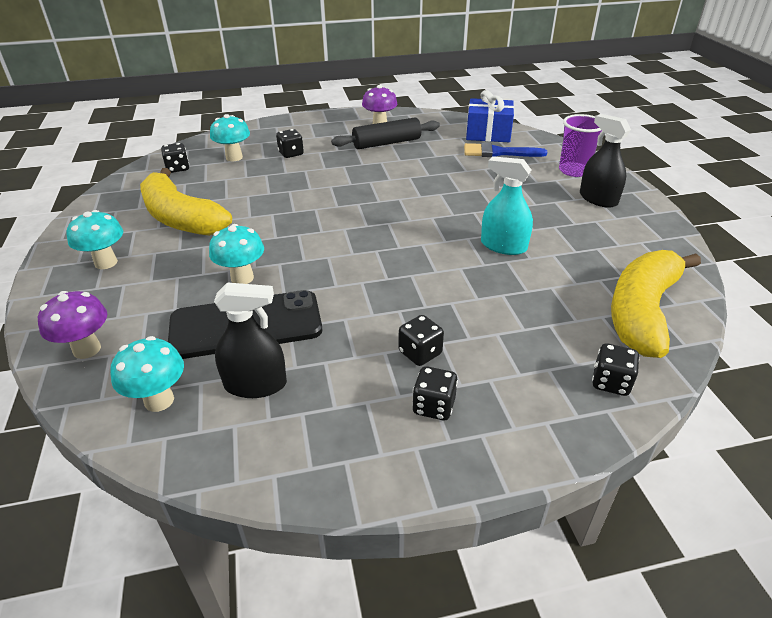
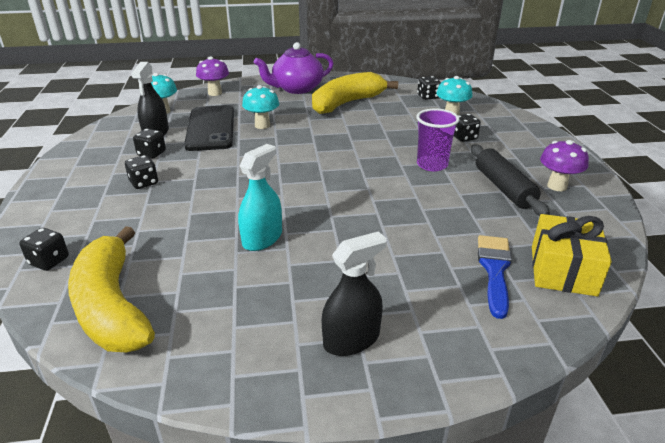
camera: 95 degrees right, 5 degrees down
(106, 263) = (296, 88): turquoise mushroom -> purple teapot
(433, 406) = (93, 184): black dice -> black dice (151, 154)
(488, 133) = (563, 270): blue gift -> yellow gift
(573, 171) = (442, 336): purple cup -> purple cup (432, 165)
(642, 312) = (112, 306): yellow banana -> yellow banana turned 150 degrees counterclockwise

